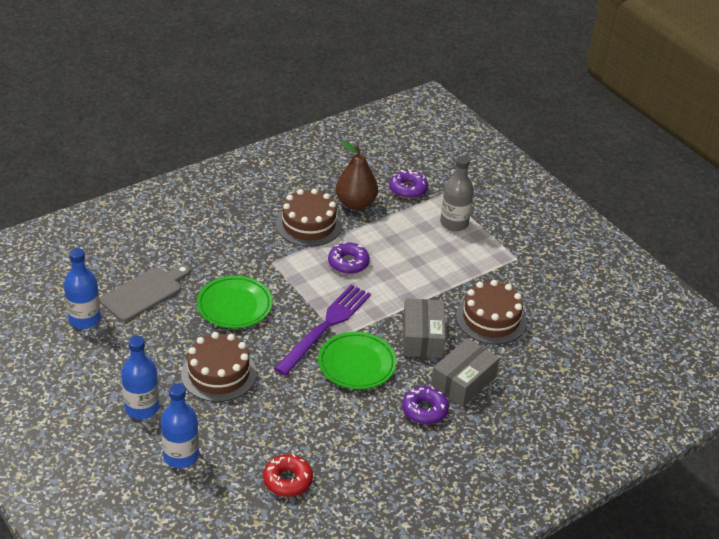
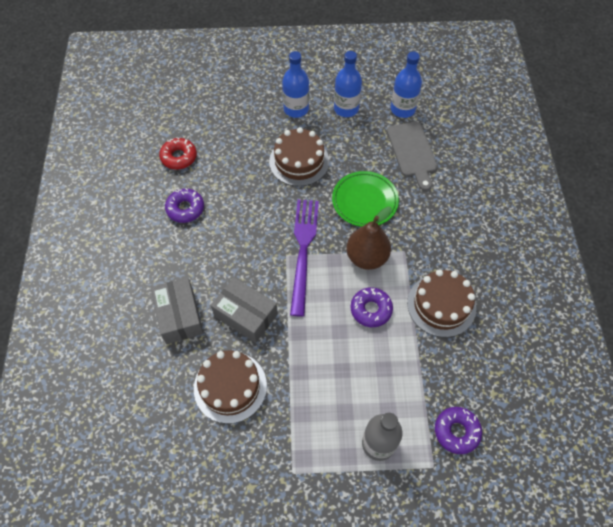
camera: 125 degrees right, 20 degrees up
(181, 456) = (241, 113): blue bottle -> blue bottle (346, 109)
(325, 327) = (303, 251): purple fork -> purple fork turned 150 degrees counterclockwise
(355, 203) = (455, 364): brown pear -> brown pear (367, 257)
(356, 364) = (250, 251): green plate -> none
(424, 410) = (173, 270): purple donut -> purple donut (185, 209)

